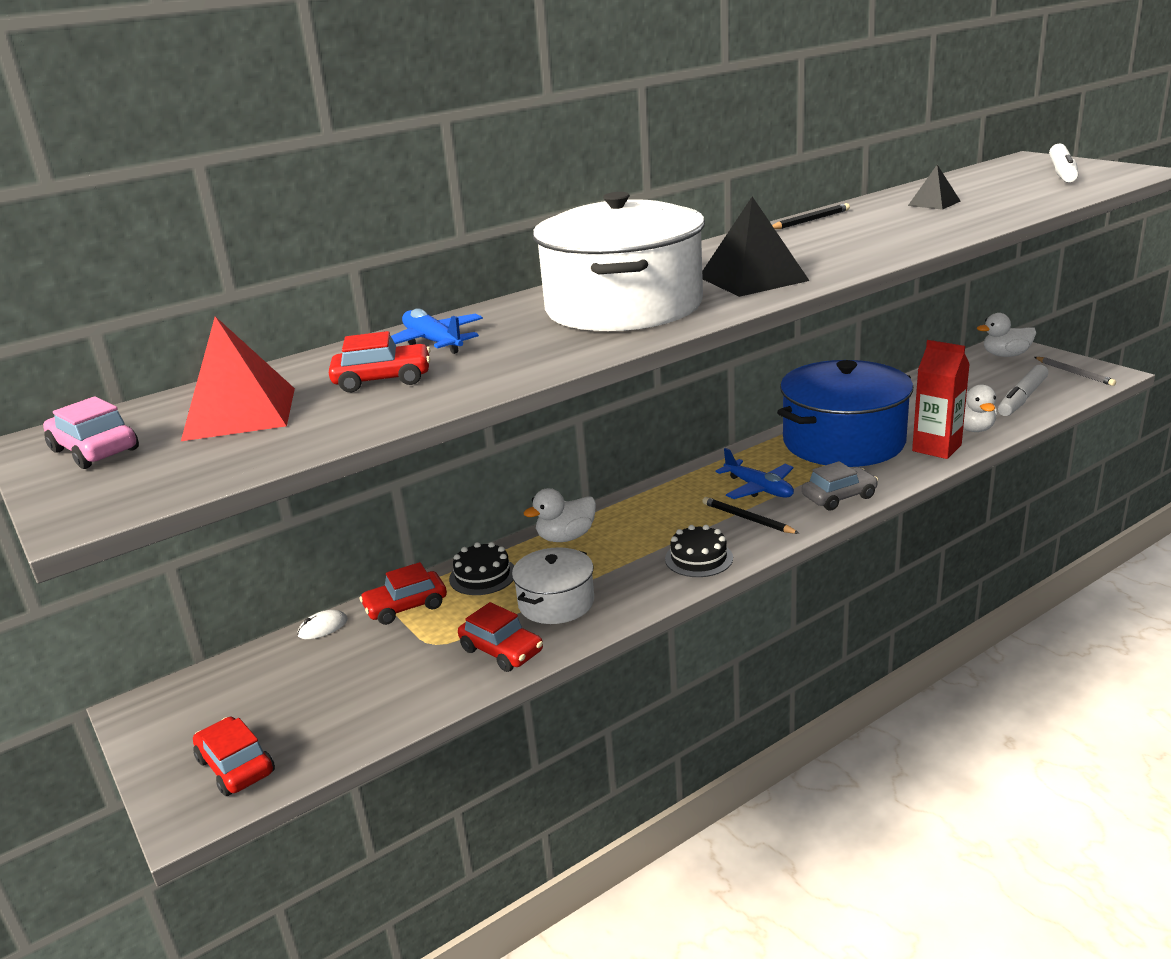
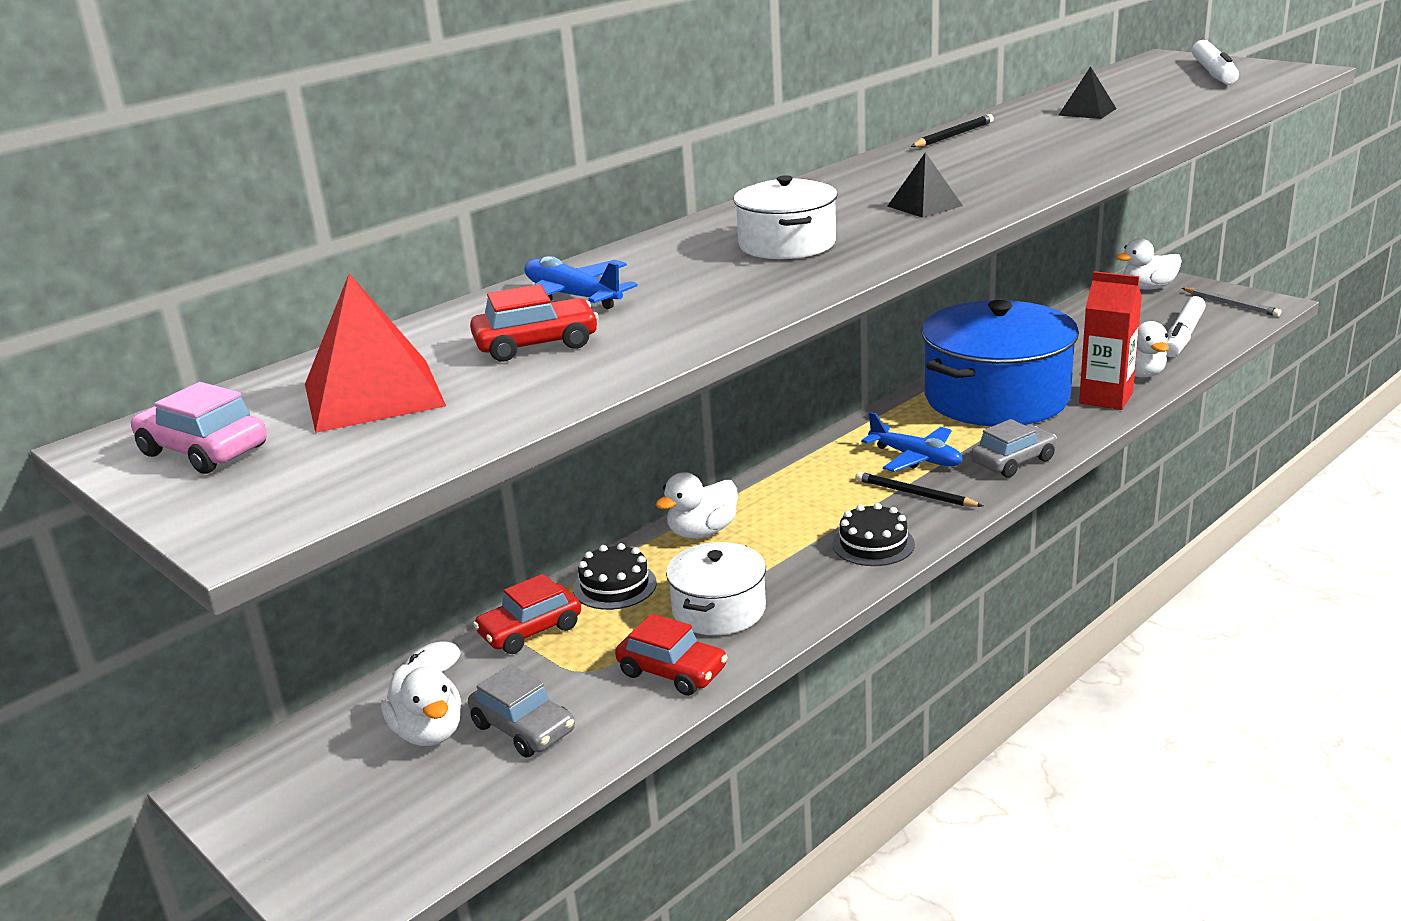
camera: 10 degrees left, 0 degrees up
(236, 766) = (382, 842): red car -> none
(301, 682) = (428, 732): none -> white duck
(372, 686) = (523, 728): none -> grey car
(623, 306) = (787, 244): white pot -> white pot, size x0.51
(753, 279) = (924, 206): black pyramid -> black pyramid, size x0.56

